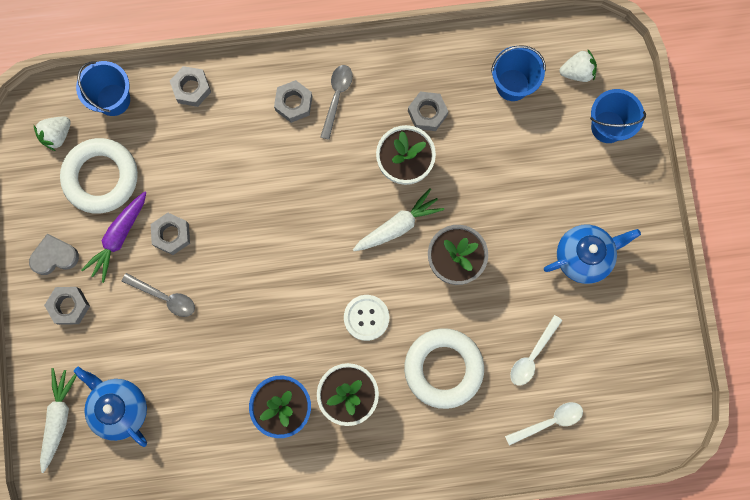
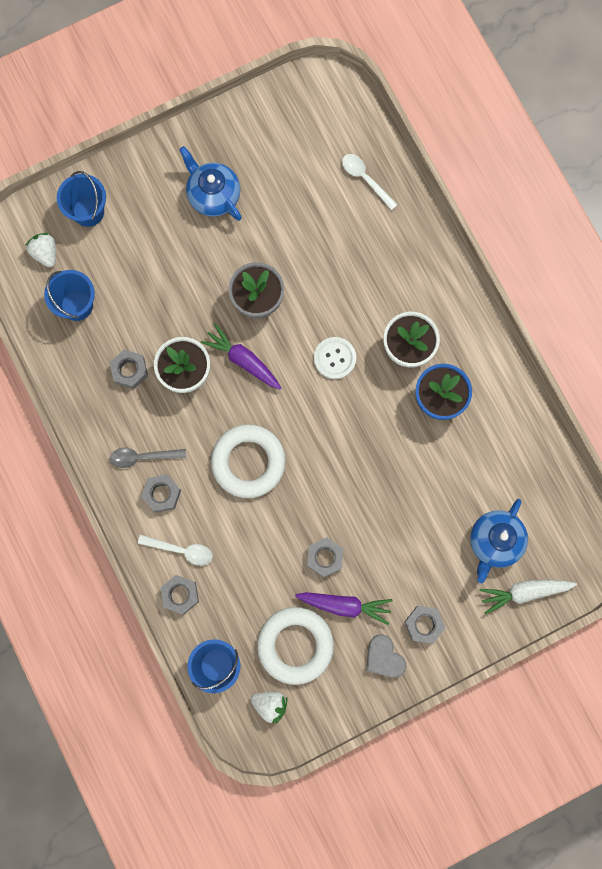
camera: 110 degrees left, 0 degrees up
(164, 297) = (383, 541): grey spoon -> none
(398, 226) = (243, 360): white carrot -> purple carrot
(443, 368) = (354, 279): white ring -> white ring (248, 462)
(532, 355) = (315, 210): white spoon -> white spoon (181, 550)

